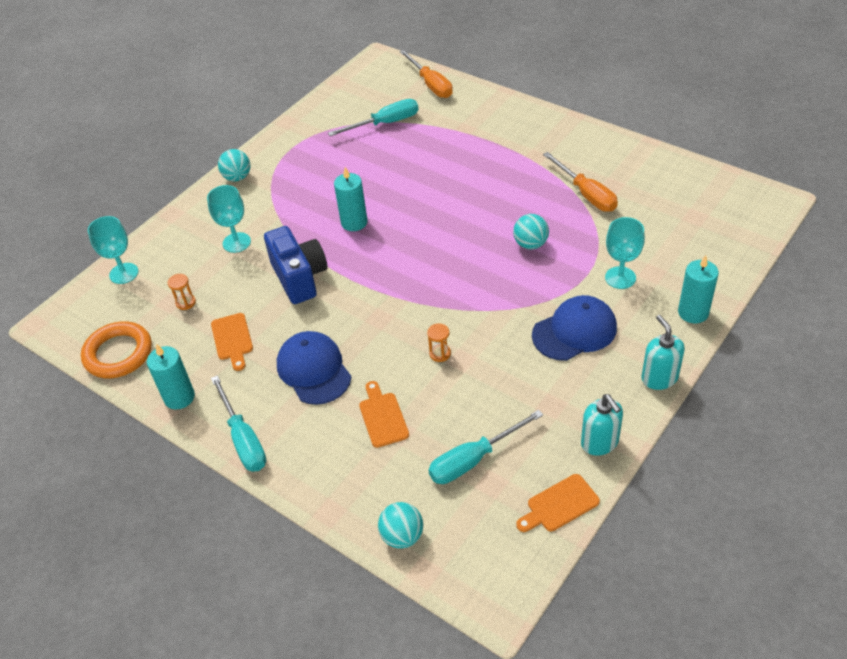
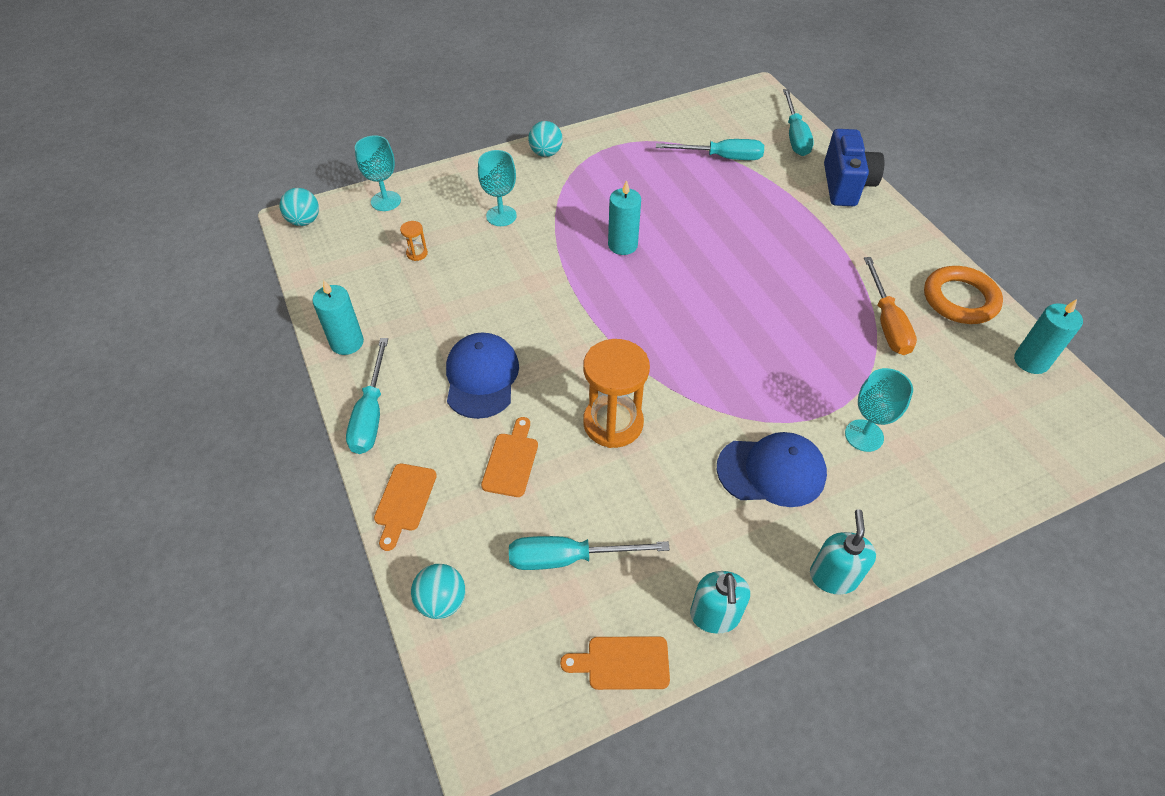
camera: 25 degrees right, 5 degrees up
(118, 354) = (327, 274): orange ring -> orange ring (960, 299)
(232, 339) = (431, 309): orange cutting board -> orange cutting board (404, 501)
(299, 278) = (533, 277): blue camera -> blue camera (846, 185)
(431, 84) = (795, 136): orange screwdriver -> turquoise screwdriver
(440, 354) = (613, 423): orange hourglass -> orange hourglass, size x2.39
(530, 244) = (787, 350): turquoise ball -> turquoise ball (304, 221)
(693, 312) = (924, 519): turquoise candle -> turquoise candle (1031, 361)

